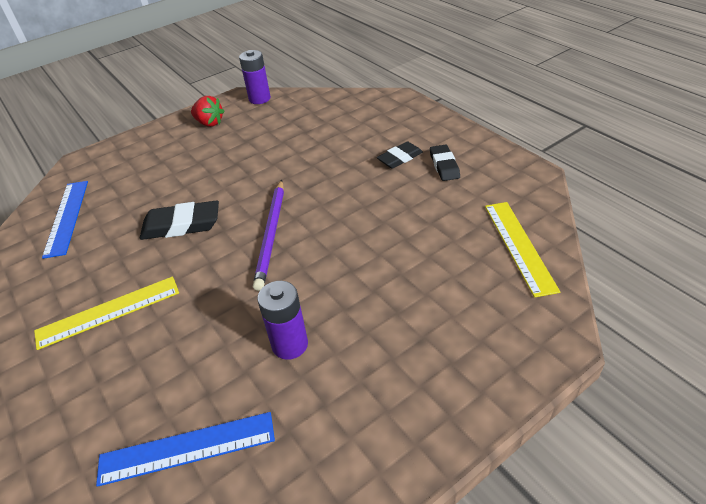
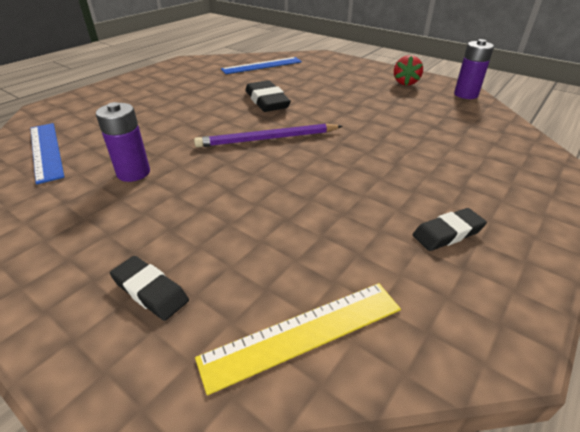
camera: 70 degrees right, 5 degrees down
(108, 312) = (173, 98): yellow ruler -> none
(400, 158) = (435, 193): black eraser -> black eraser (150, 291)

